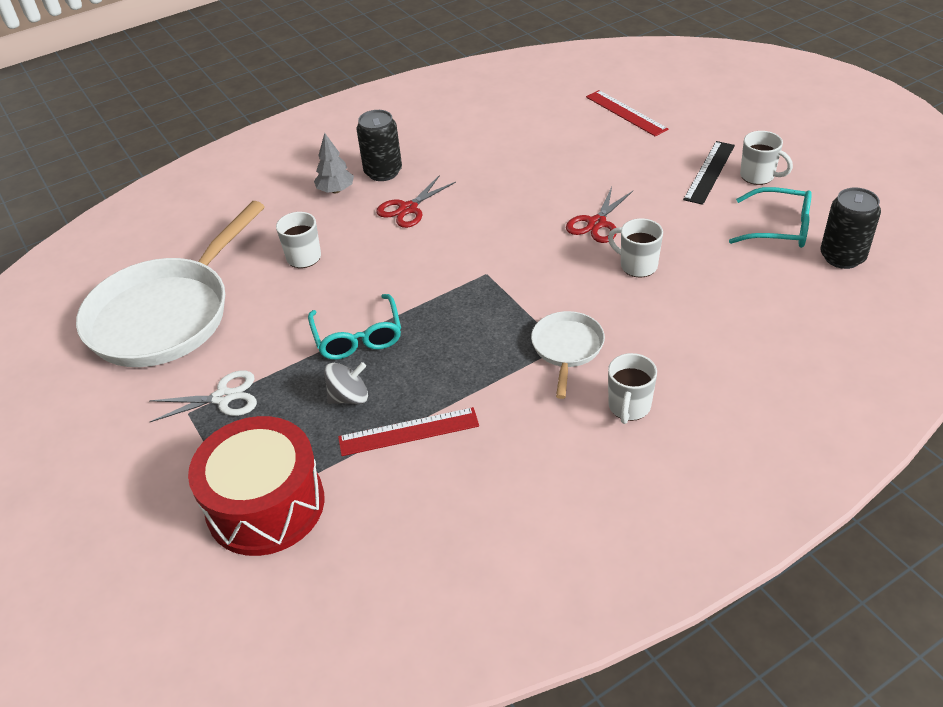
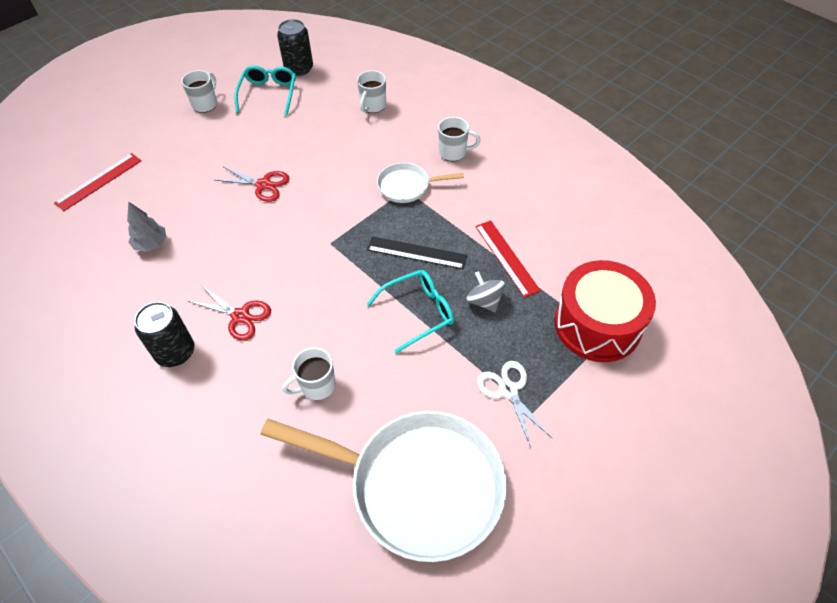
camera: 105 degrees left, 10 degrees up
(336, 190) = (206, 388): grey tree -> grey tree (151, 244)
(637, 265) = (314, 159): white mug -> white mug (373, 106)
(710, 172) = (198, 128): black ruler -> black ruler (417, 252)

